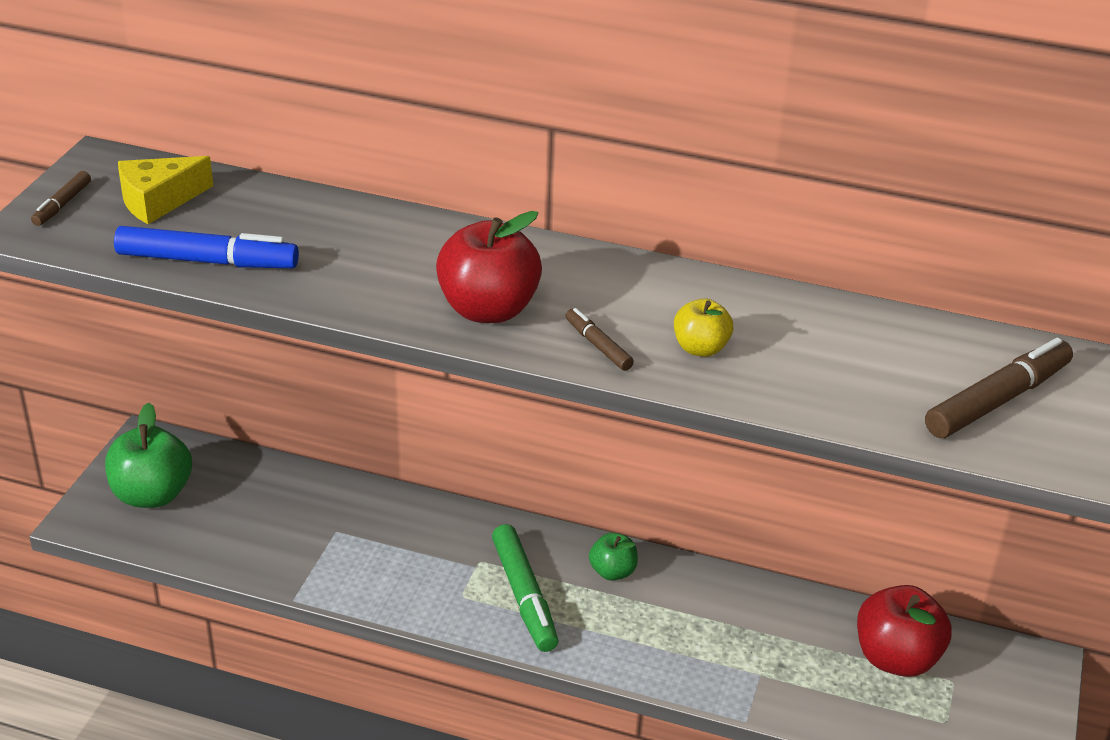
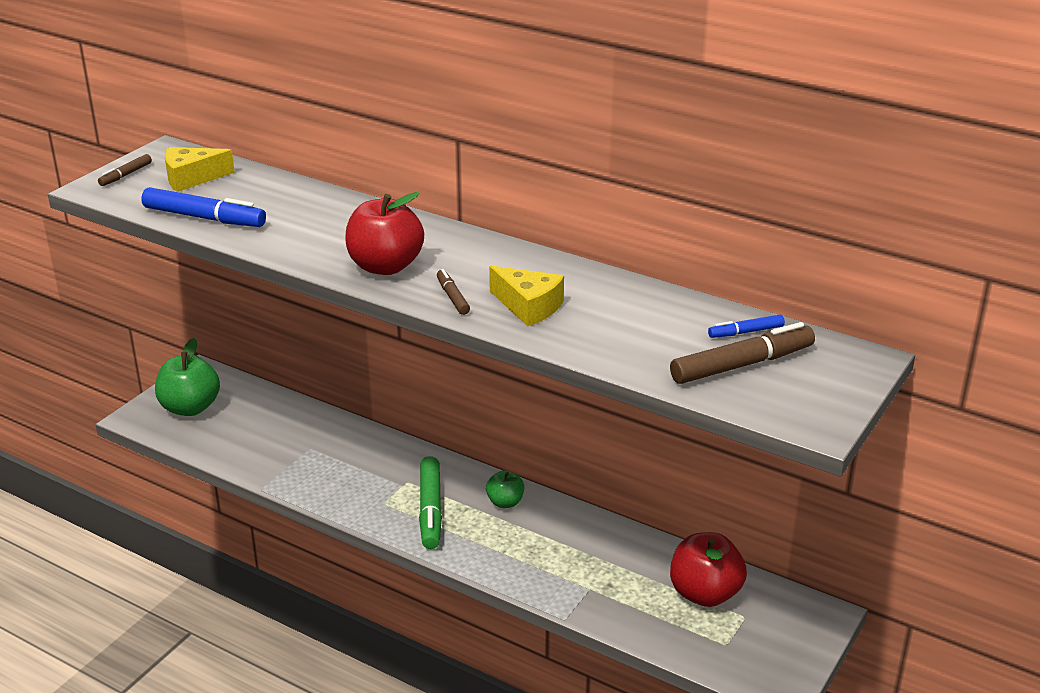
camera: 15 degrees right, 5 degrees down
(700, 348) = (528, 307): yellow apple -> yellow cheese
(978, 353) = (746, 332): none -> blue marker

